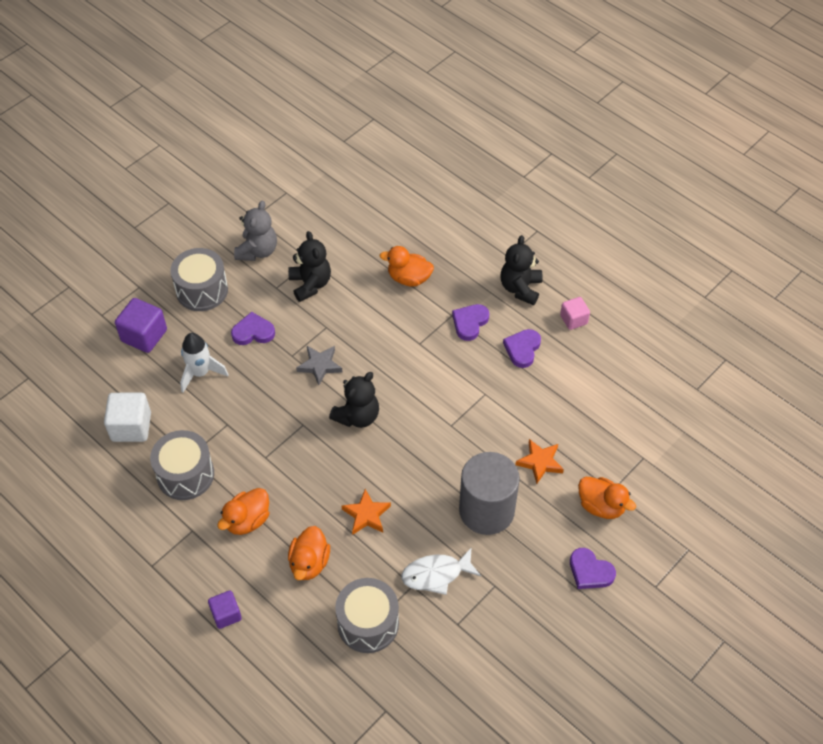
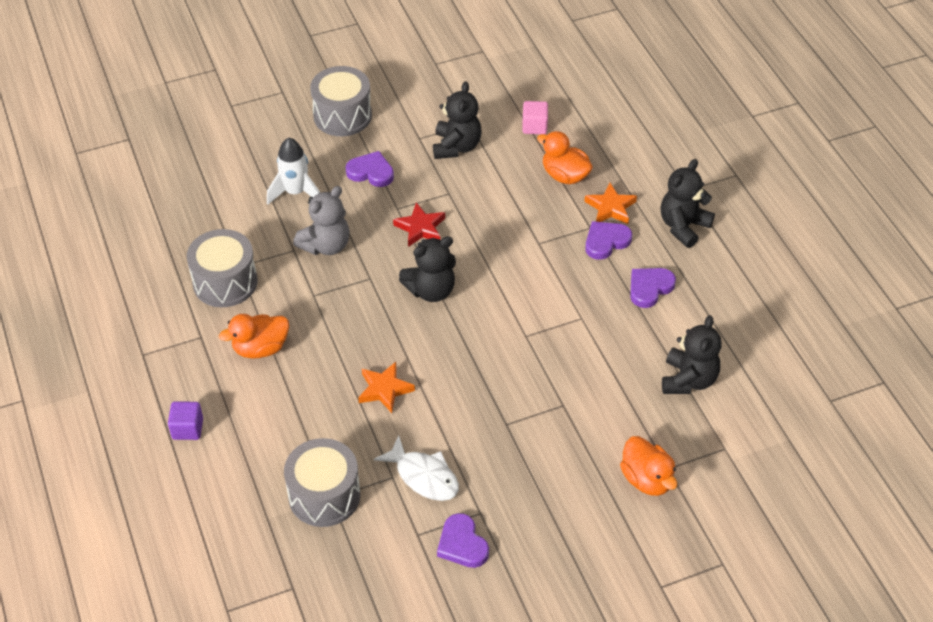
camera: 25 degrees right, 5 degrees down
(131, 427) = (199, 218): white cube -> none
(144, 335) = (261, 138): purple cube -> none
(257, 251) = (420, 97): grey teddy bear -> grey teddy bear (326, 245)
(309, 563) = (299, 413): orange duck -> none
(320, 365) = (420, 228): grey star -> red star
(436, 574) = (424, 476): white fish -> white fish turned 150 degrees counterclockwise
(486, 510) = (515, 434): grey cylinder -> none
(540, 462) = (603, 409): orange star -> orange star (610, 208)
(573, 319) = (726, 278): pink cube -> pink cube (534, 126)
(589, 413) = (688, 380): none -> black teddy bear
(590, 571) = (595, 541): purple heart -> purple heart (462, 544)

